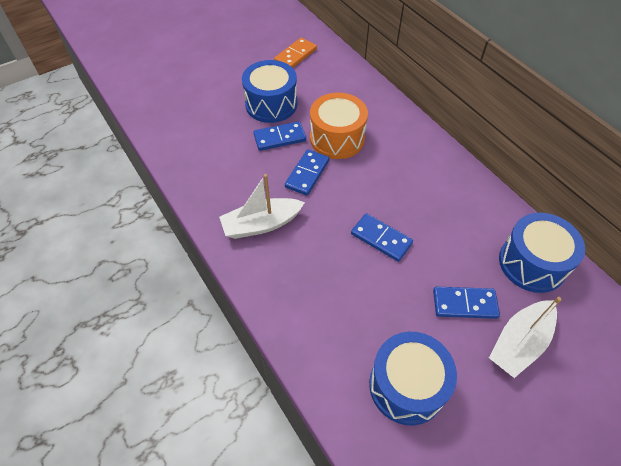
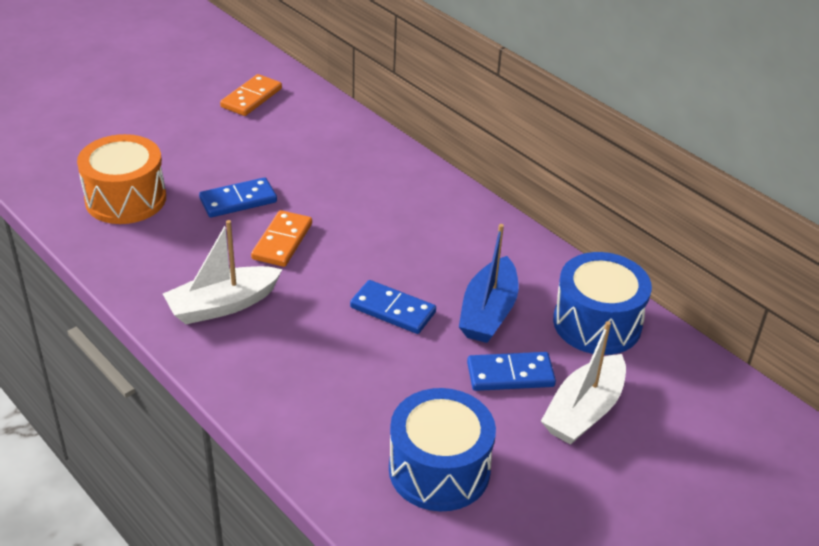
camera: 10 degrees left, 15 degrees down
(271, 104) = (221, 160): blue drum -> none
(307, 174) = (282, 241): blue domino -> orange domino
(337, 138) = (321, 196): orange drum -> orange drum (126, 199)
(451, 246) = (488, 312): none -> blue boat

